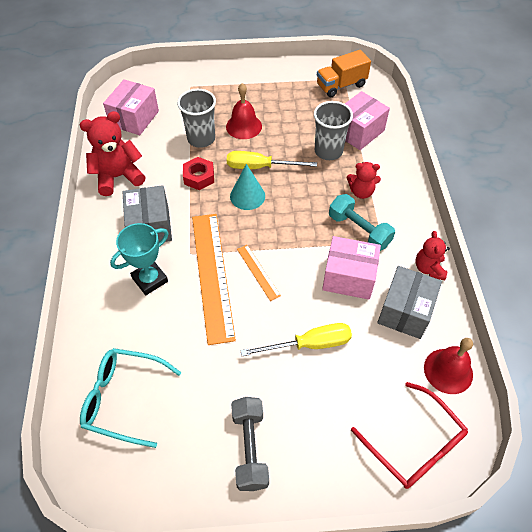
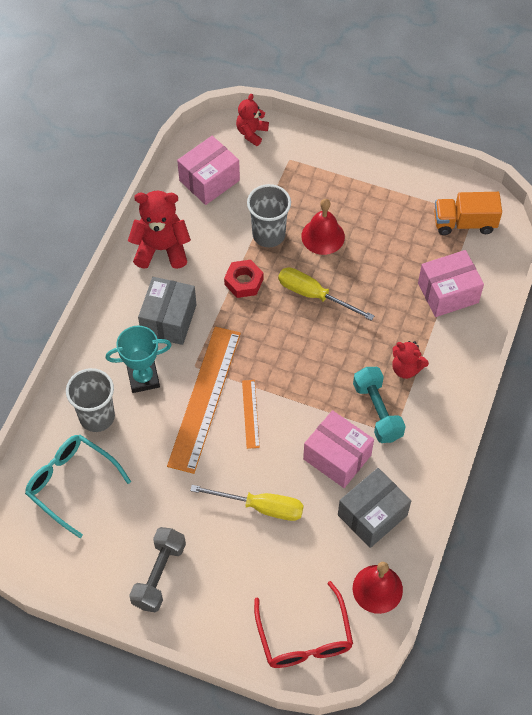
camera: 25 degrees right, 5 degrees up
(247, 196) = (283, 324): turquoise cone -> none
(328, 151) = (399, 304): grey cup -> grey cup (97, 416)
(429, 268) = (424, 482): red teddy bear -> red teddy bear (251, 133)

